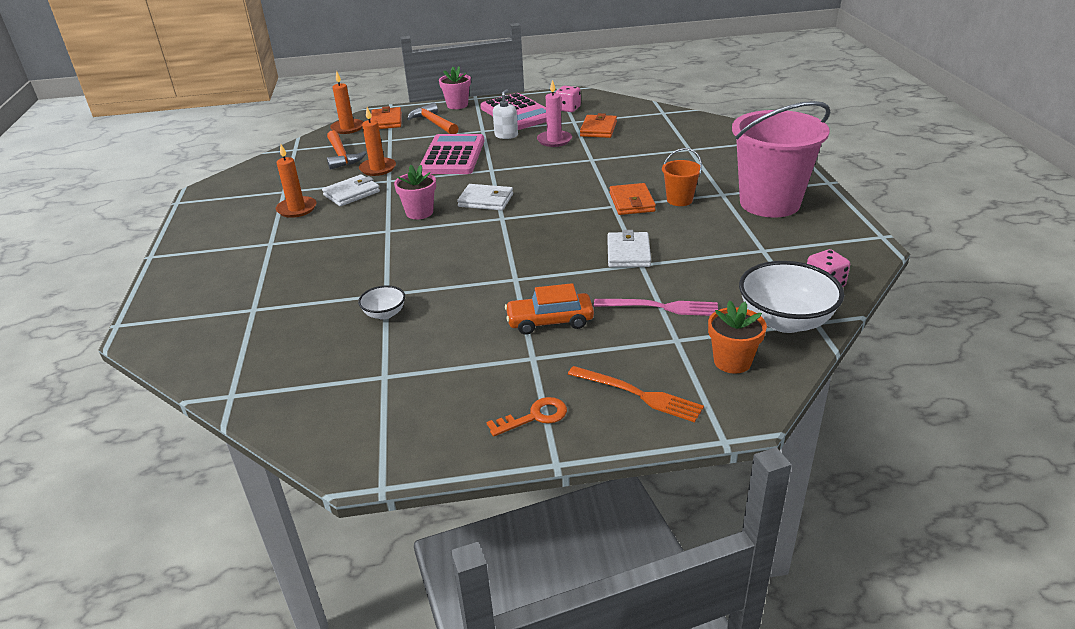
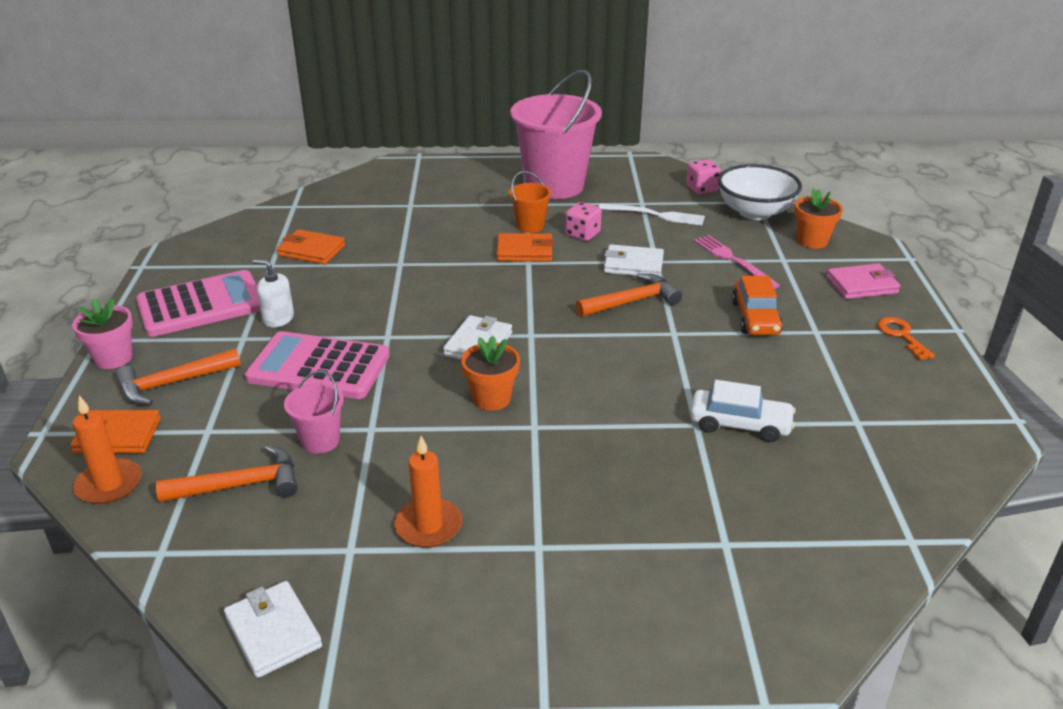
camera: 85 degrees left, 0 degrees up
(351, 193) = (399, 466): white wallet -> white wallet (273, 632)
(378, 168) = (320, 441): orange candle -> pink bucket
(384, 314) = (740, 424): white bowl -> white car
(419, 212) = (491, 398): pink flower pot -> orange flower pot
(554, 140) = (324, 283): pink candle -> none
(562, 256) = (632, 302): none -> orange hammer
(568, 109) = (222, 265): pink dice -> pink dice (582, 234)
(638, 394) = (862, 285): orange fork -> pink wallet
(661, 307) = (733, 260): pink fork -> pink fork turned 45 degrees counterclockwise
(739, 259) = (655, 215): none -> white fork

